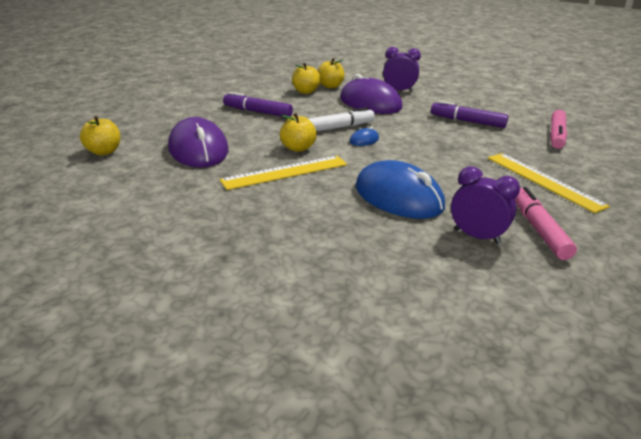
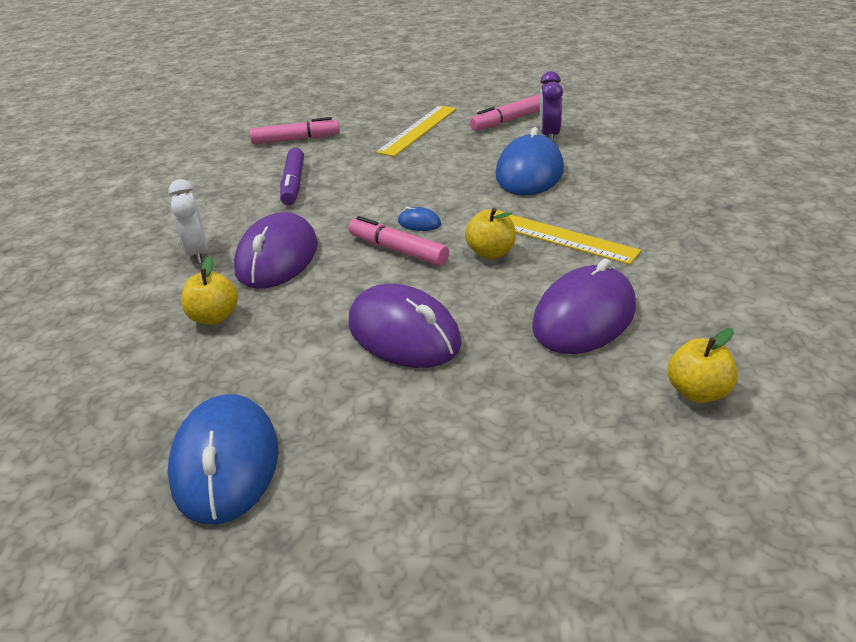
camera: 115 degrees left, 5 degrees up
(232, 76) = (225, 463): none -> blue mouse
(257, 112) = (403, 334): purple marker -> purple mouse
(305, 91) = (264, 330): yellow apple -> none
(338, 128) = (398, 250): white marker -> pink marker
(399, 90) = (197, 253): purple clock -> white clock

